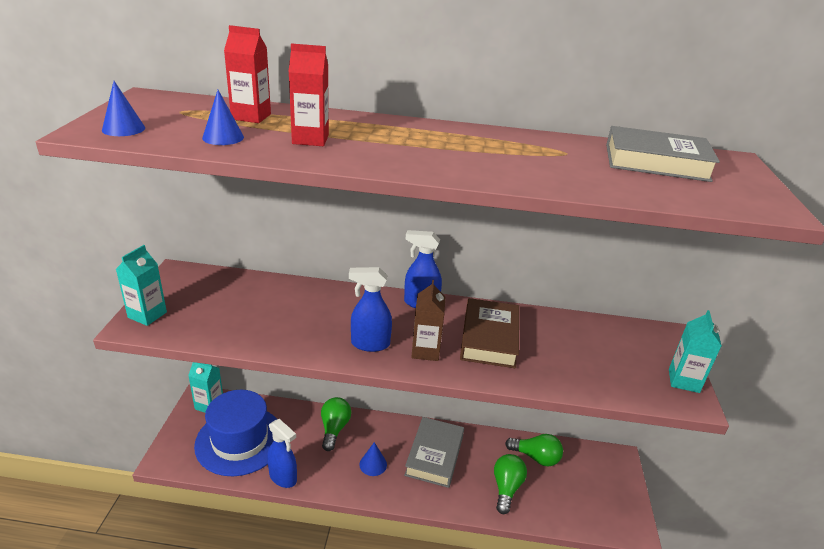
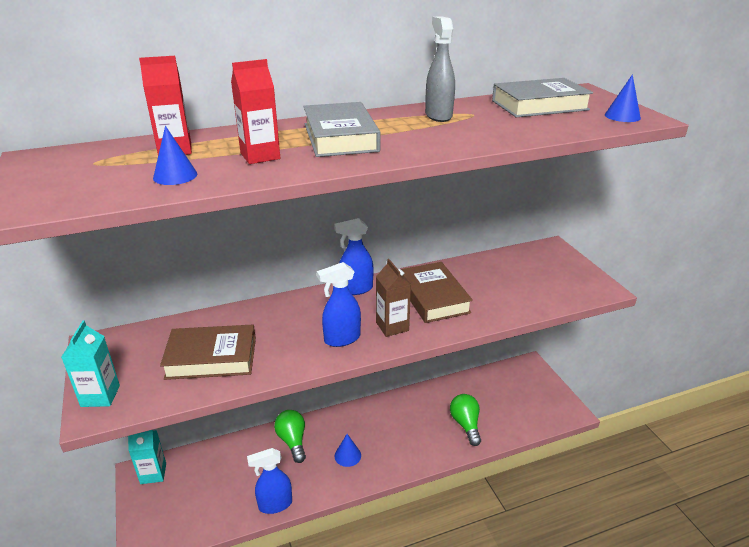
camera: 25 degrees left, 0 degrees up
(123, 129) = (57, 195): blue cone -> blue cone (622, 116)
(240, 440) = (209, 492): blue hat -> none
(250, 317) = (211, 358): none -> brown book
(283, 477) = (275, 504): blue spray bottle -> blue spray bottle turned 150 degrees clockwise
(434, 455) = (393, 424): grey book -> grey book (340, 137)
(526, 145) = (438, 116): none -> grey spray bottle
(535, 457) = (471, 390): green light bulb -> none
(683, 381) = (588, 277): turquoise carton -> none

